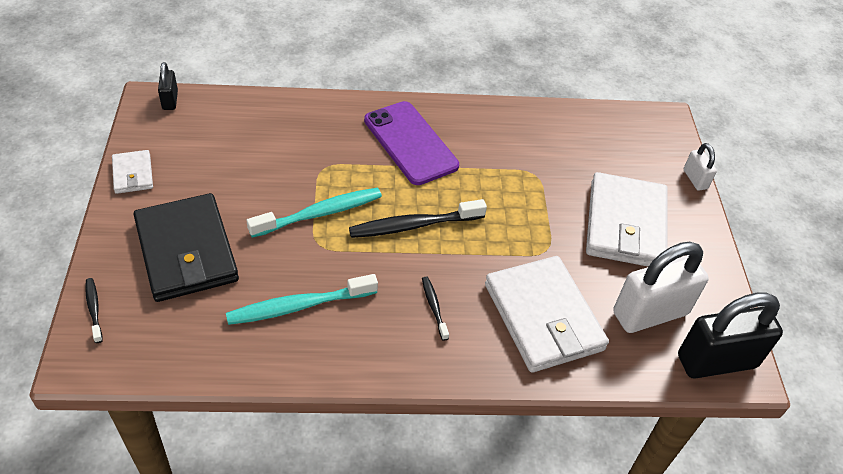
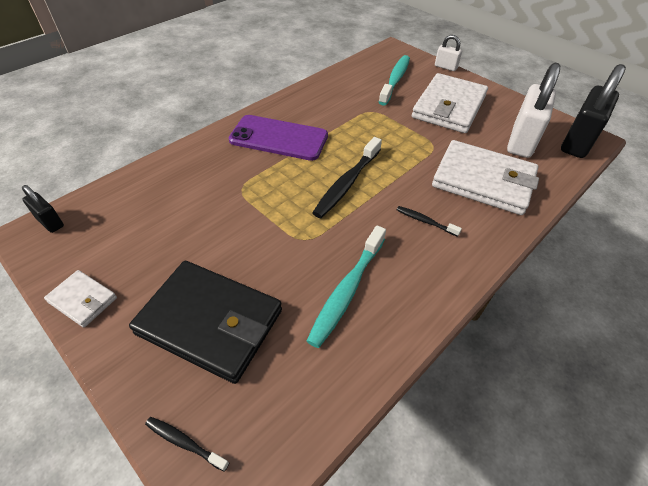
camera: 40 degrees left, 0 degrees up
(320, 213) = (278, 219): turquoise toothbrush -> turquoise toothbrush (395, 80)
(625, 224) = (449, 107): white wallet -> white wallet turned 60 degrees clockwise

